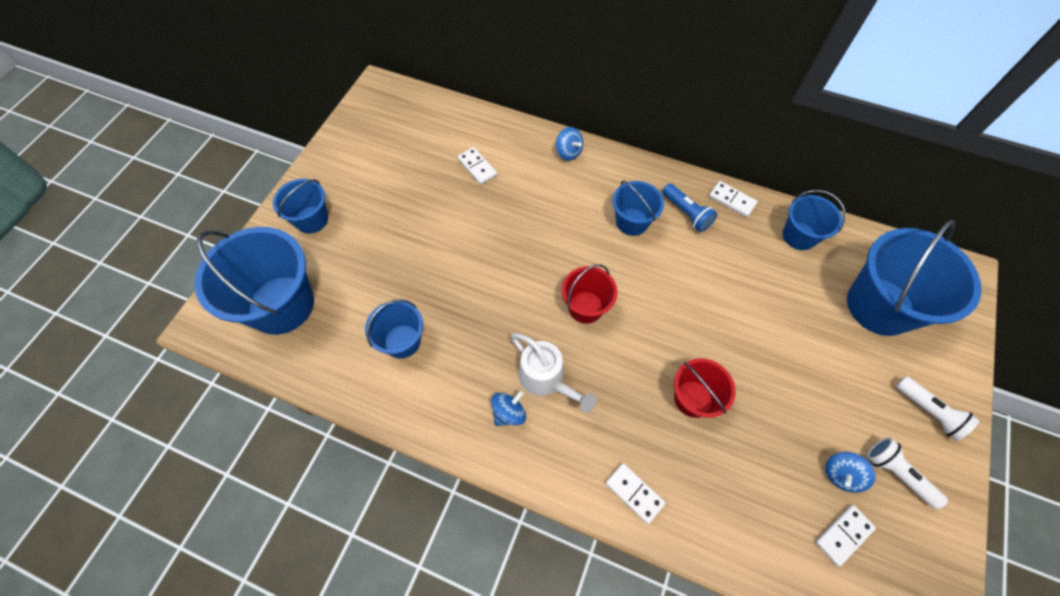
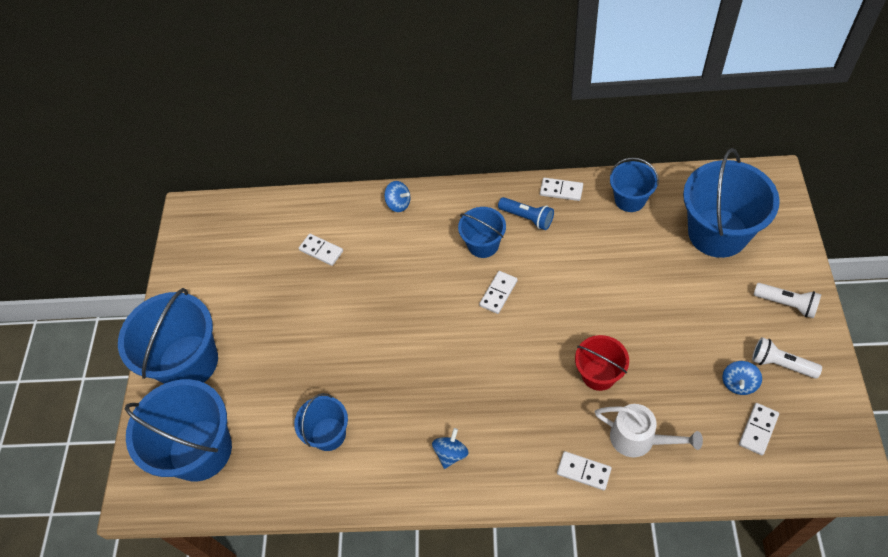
camera: 15 degrees left, 5 degrees down
(311, 219) = (188, 362): blue bucket -> blue bucket, size x1.83
(546, 380) = (470, 412): white watering can -> white watering can (639, 439)
(585, 307) = (476, 336): red bucket -> none
(626, 274) = (498, 293): none -> white domino

